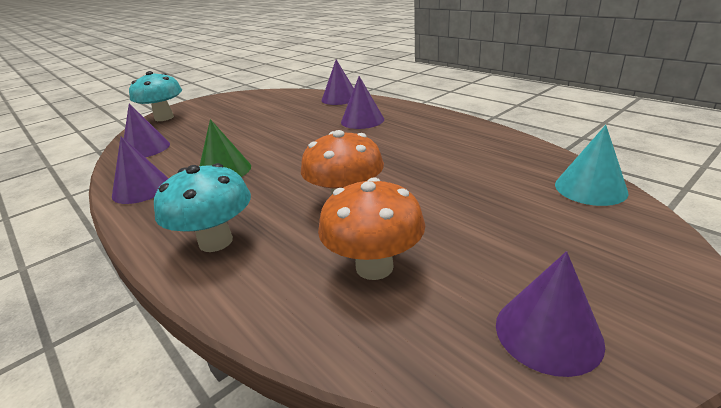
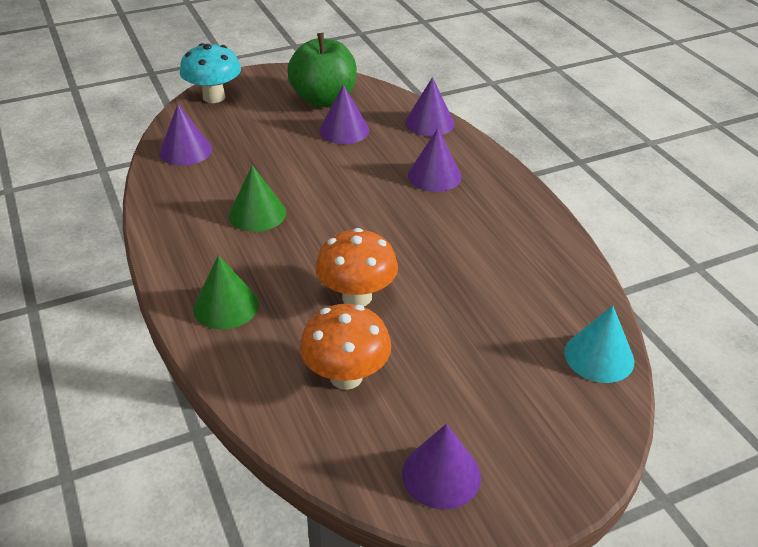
camera: 15 degrees right, 10 degrees up
(142, 189) = (173, 215): purple cone -> purple cone (344, 130)
(216, 241) = (226, 306): turquoise mushroom -> green cone
(254, 103) = (324, 99): none -> green apple

